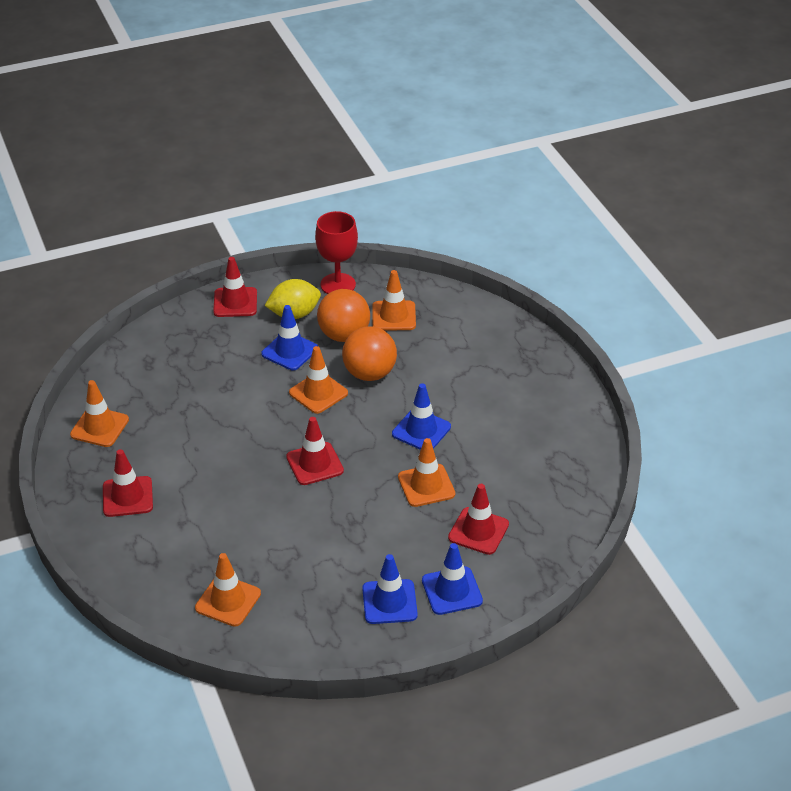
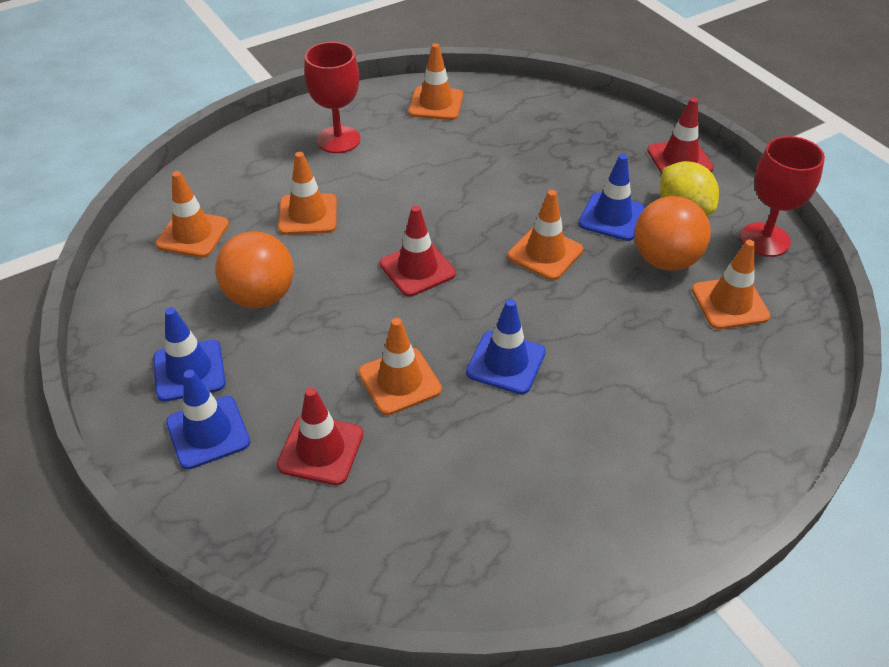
camera: 80 degrees right, 5 degrees up
(127, 497) = (338, 140): red traffic cone -> red goblet
(227, 524) = (308, 214): none -> orange traffic cone
(369, 373) = (600, 295): orange ball -> orange ball (260, 296)

